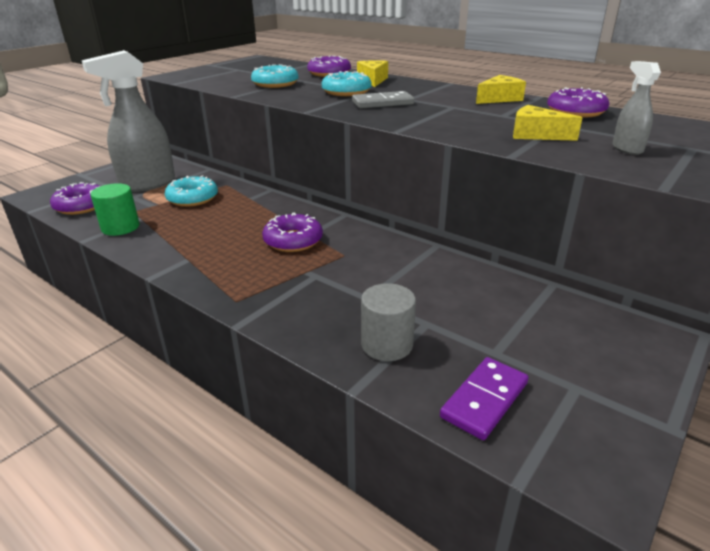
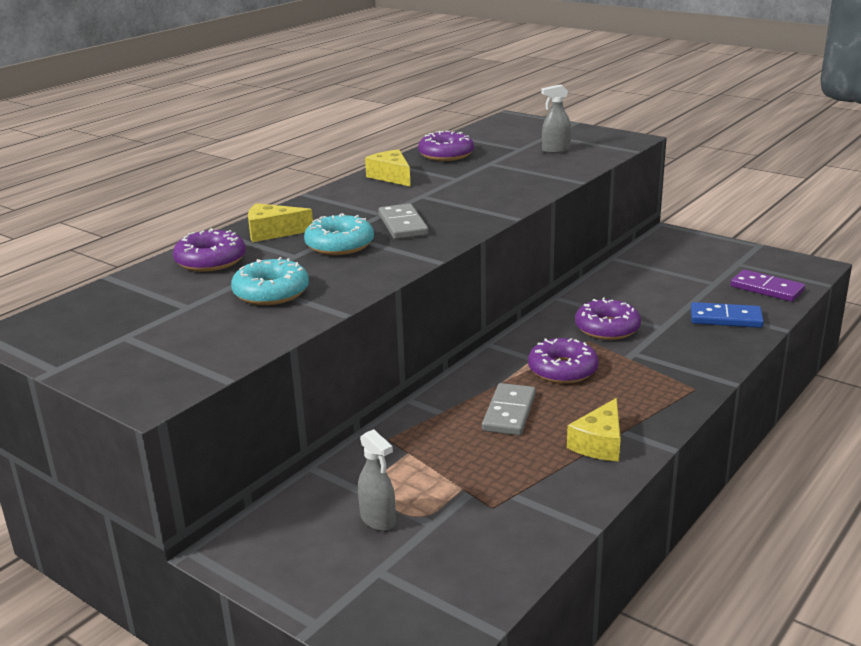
camera: 90 degrees left, 5 degrees down
(81, 206) = (474, 571): purple donut -> purple donut (607, 328)
(120, 227) = (549, 505): green cylinder -> none
(147, 184) = (378, 520): grey spray bottle -> grey spray bottle, size x0.46
(192, 198) = (442, 460): turquoise donut -> none
(237, 219) = (509, 412): none -> grey domino
(387, 344) = (726, 318): grey cylinder -> blue domino
(536, 135) = (522, 171): yellow cheese -> yellow cheese (599, 443)

